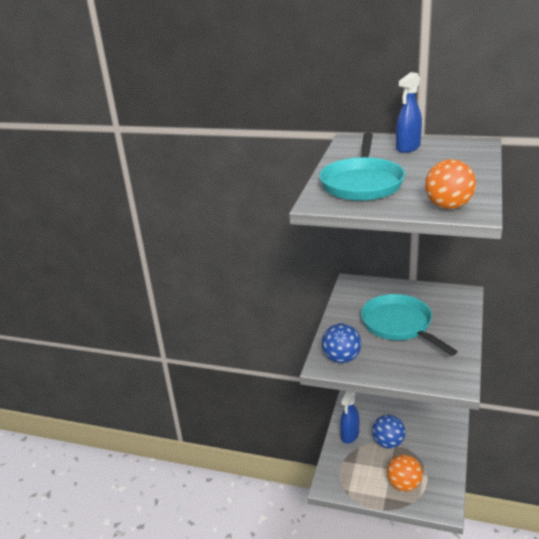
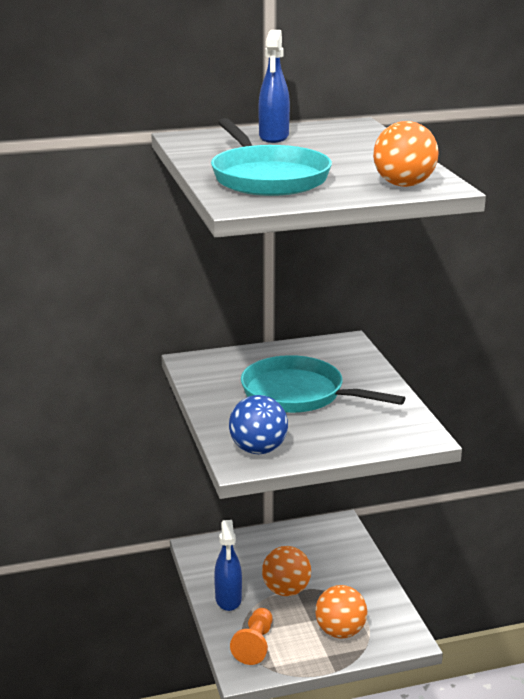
camera: 35 degrees left, 5 degrees down
(346, 471) = (255, 645): none -> orange pawn
(388, 443) = (286, 590): blue ball -> orange ball

